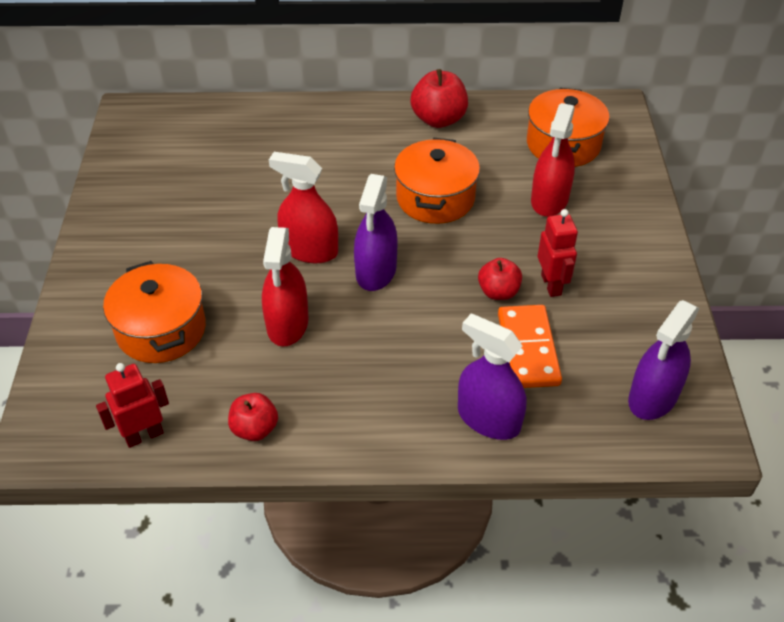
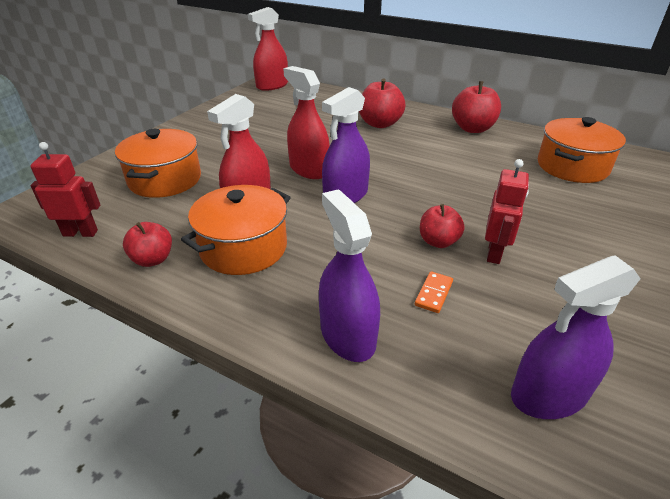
camera: 30 degrees right, 10 degrees down
(333, 147) = (380, 124): none -> red apple
(435, 198) = (432, 168): orange pot -> orange pot (243, 248)
(528, 349) = (434, 293): orange domino -> orange domino, size x0.48
(549, 200) = (534, 196): red spray bottle -> red spray bottle (272, 85)

